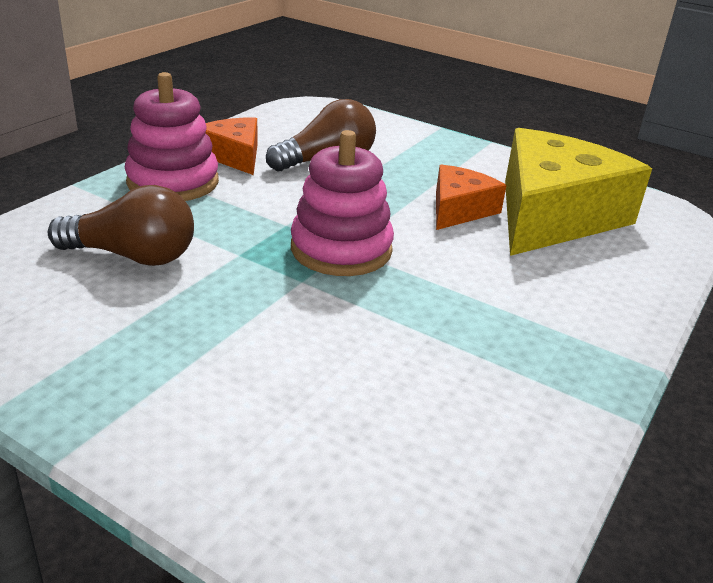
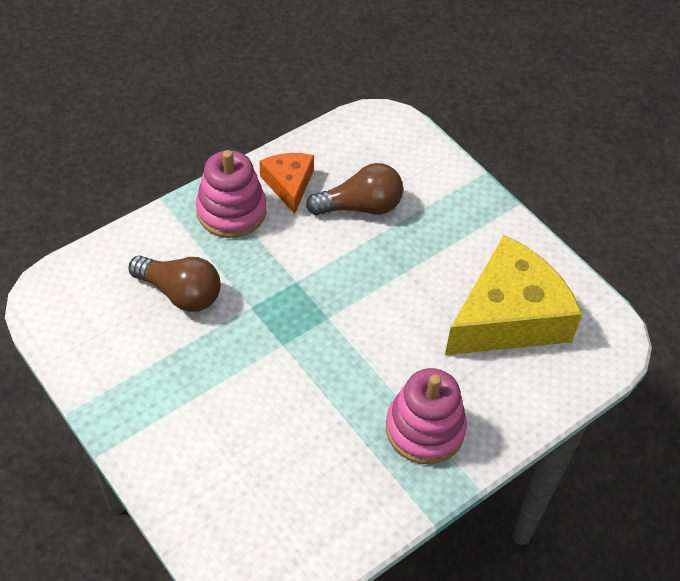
camera: 20 degrees right, 20 degrees up
(341, 249) = (323, 319): pink stacking toy -> pink stacking toy (425, 429)
(459, 209) = (436, 292): orange cheese -> none

